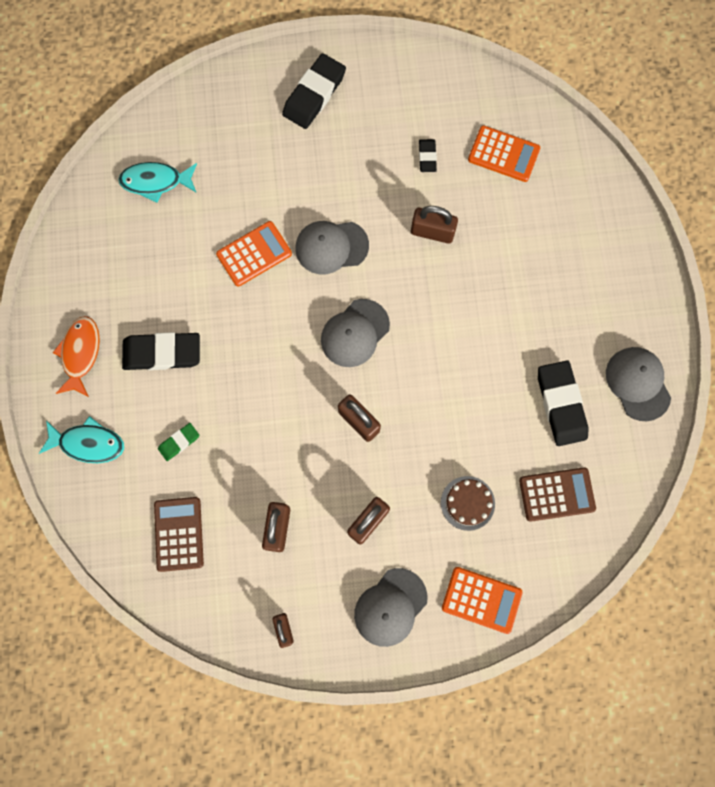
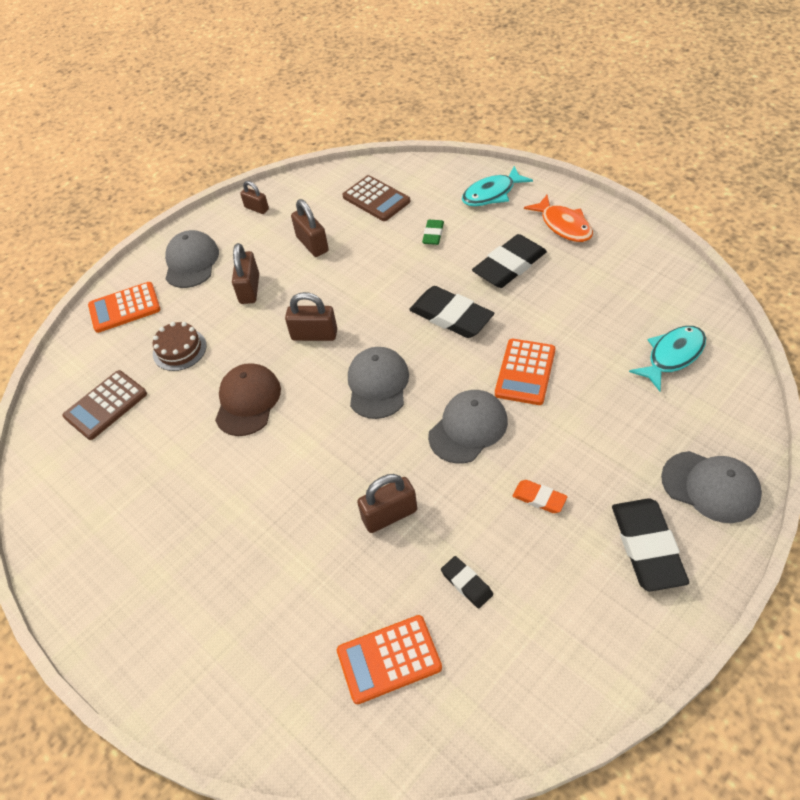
camera: 145 degrees right, 25 degrees down
(339, 167) = (539, 498): none -> orange eraser
(453, 401) = (248, 401): none -> brown cap
(560, 404) = (146, 469): black eraser -> black eraser (451, 316)
(638, 383) = (77, 541): grey cap -> grey cap (710, 486)

